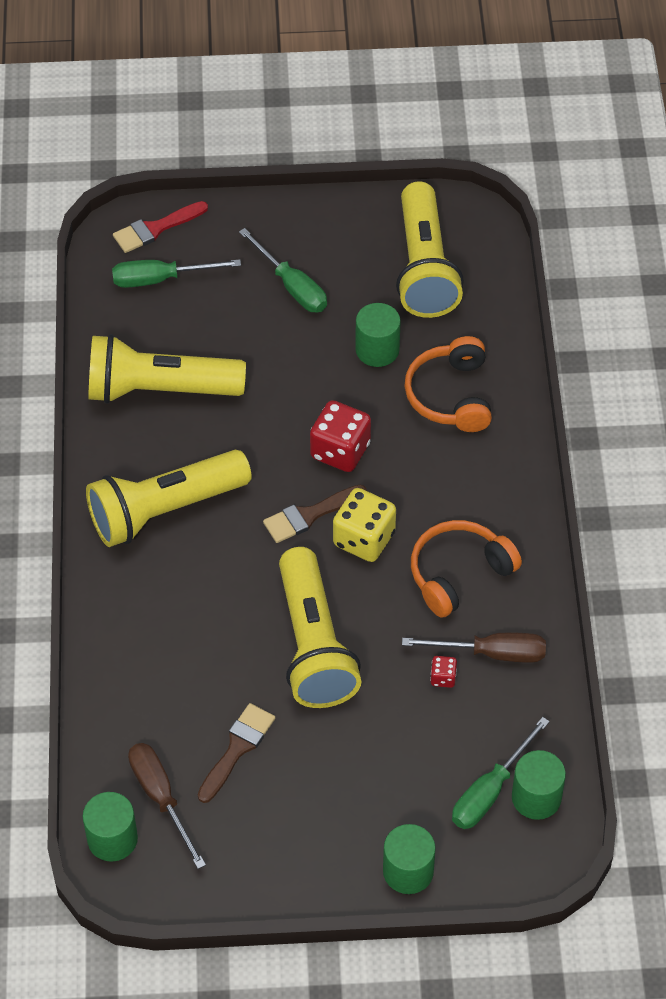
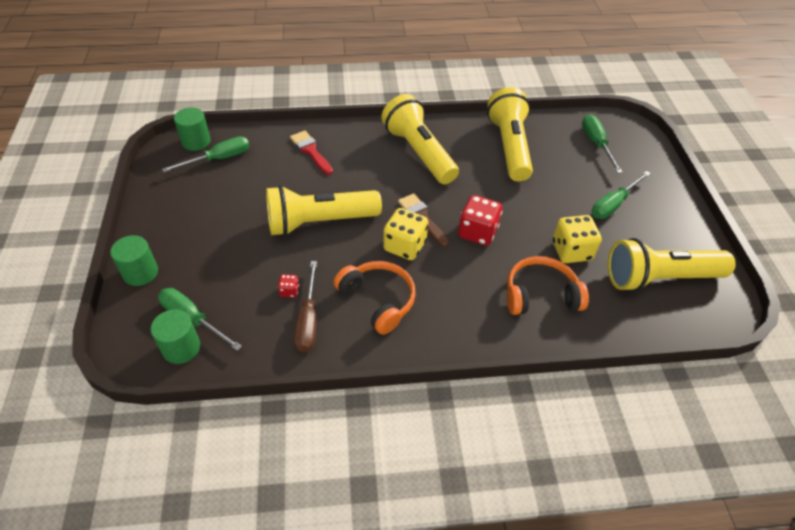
camera: 85 degrees right, 5 degrees down
(155, 229) = (636, 140): red brush -> red brush (310, 151)
(161, 797) = (219, 159): brown screwdriver -> green screwdriver
(237, 748) = (246, 189): brown brush -> none
(377, 350) = (571, 251): green cylinder -> yellow dice

